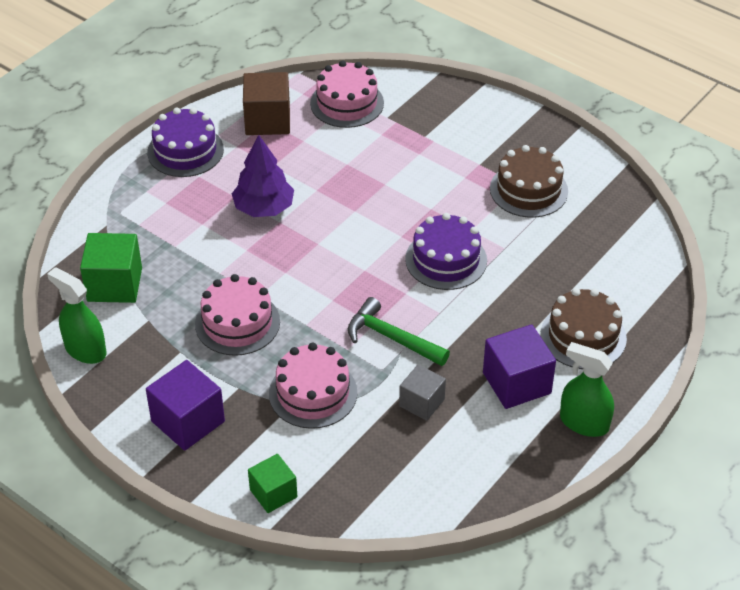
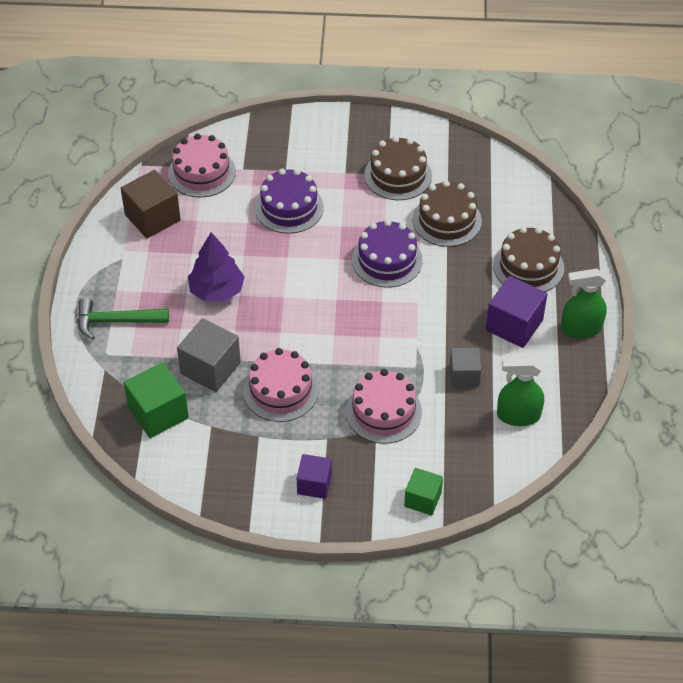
camera: 35 degrees left, 5 degrees up
(85, 350) = (185, 476): green spray bottle -> green spray bottle (518, 416)
(185, 151) = (110, 276): purple cake -> purple cake (289, 207)
(188, 421) = (314, 484): purple cube -> purple cube, size x0.64
(195, 271) = (210, 368): none -> grey cube
(391, 338) = (401, 340): green hammer -> green hammer (116, 321)
(539, 253) = (446, 220): none -> brown cake

